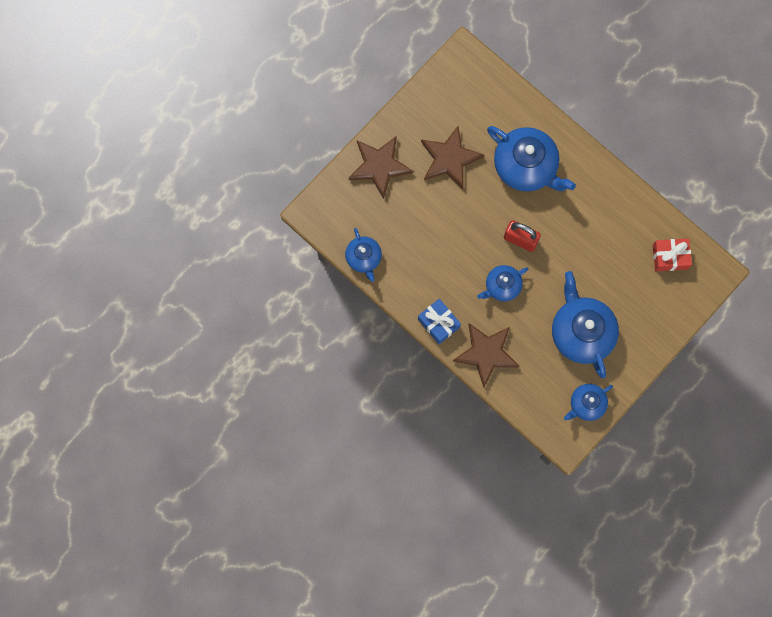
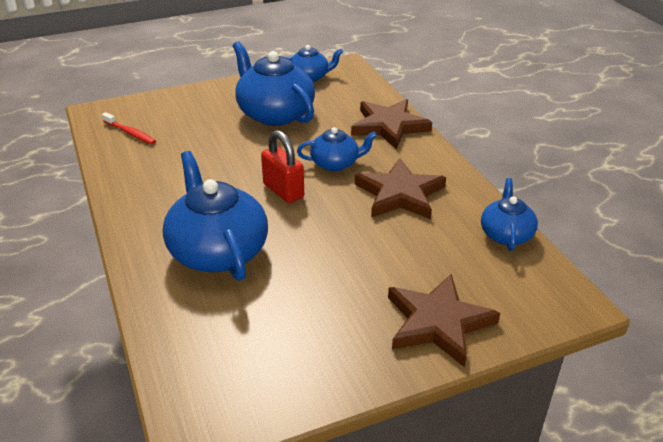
camera: 155 degrees left, 40 degrees down
(438, 323) = (431, 158): blue gift -> none
(449, 159) = (320, 294): brown star -> brown star (399, 194)
(581, 332) = (275, 114): blue teapot -> blue teapot turned 135 degrees clockwise
(670, 257) = (130, 133): red gift -> red toothbrush

